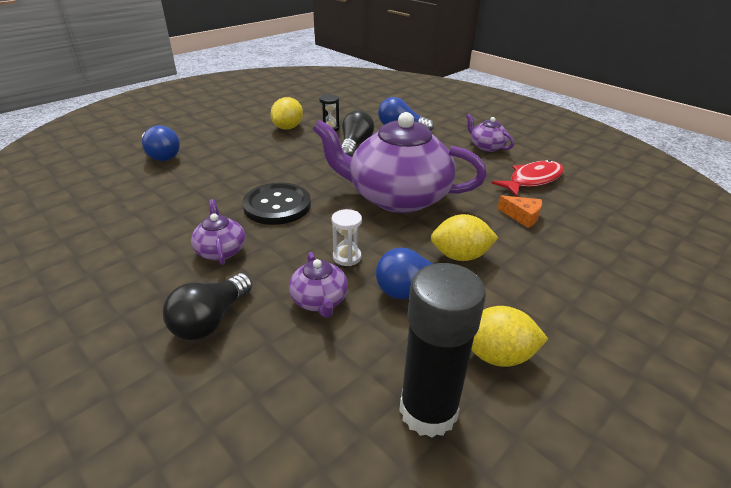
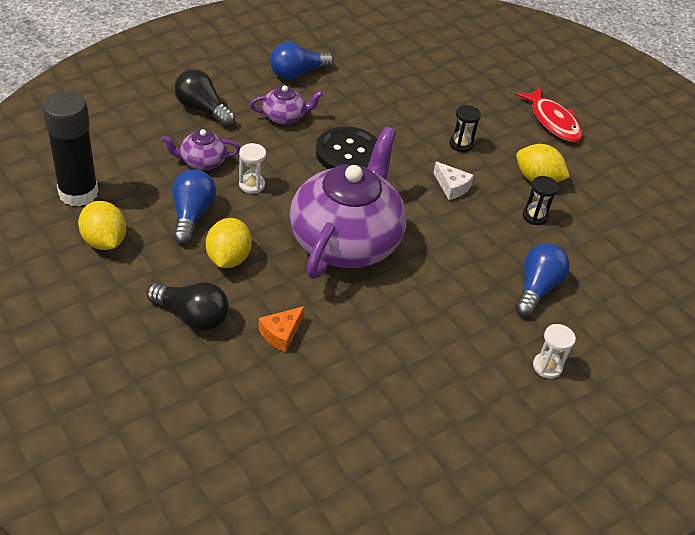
camera: 95 degrees right, 10 degrees up
(161, 155) = (466, 85): blue light bulb -> blue light bulb (297, 73)
(251, 155) = (461, 144): none -> black hourglass
(309, 157) = (451, 187): none -> white cheese
(355, 145) = (481, 231): black light bulb -> black light bulb (192, 316)
(464, 125) = (547, 366): none -> white hourglass
(486, 146) = (467, 367): purple teapot -> none
(497, 355) = (104, 241): yellow lemon -> yellow lemon turned 45 degrees counterclockwise
(532, 180) = (362, 380): red fish -> red fish (552, 121)

